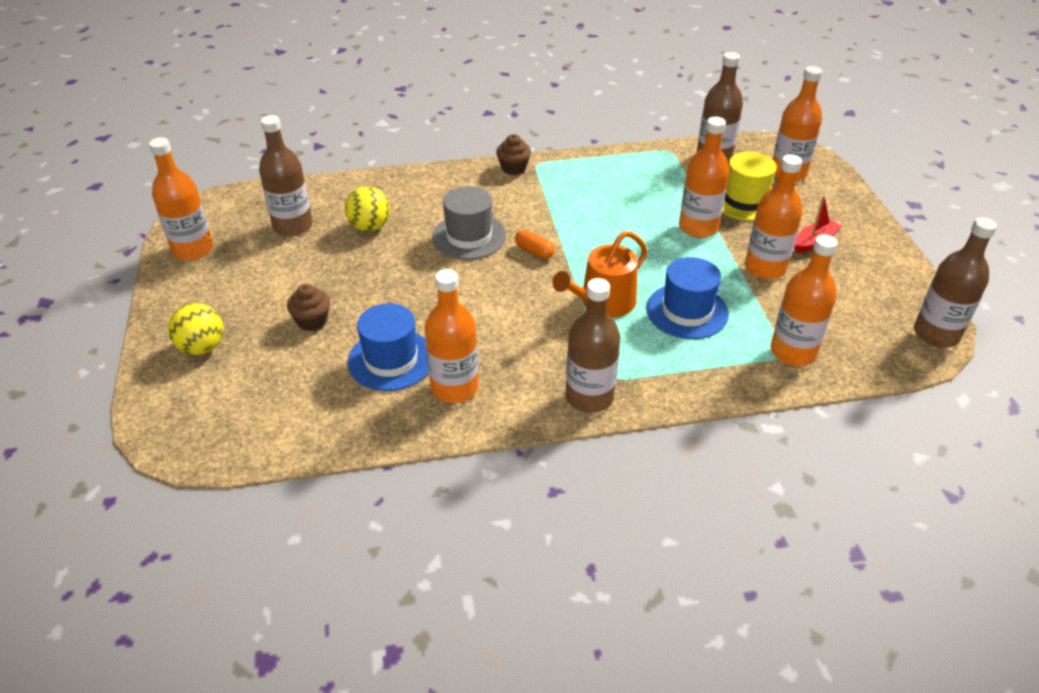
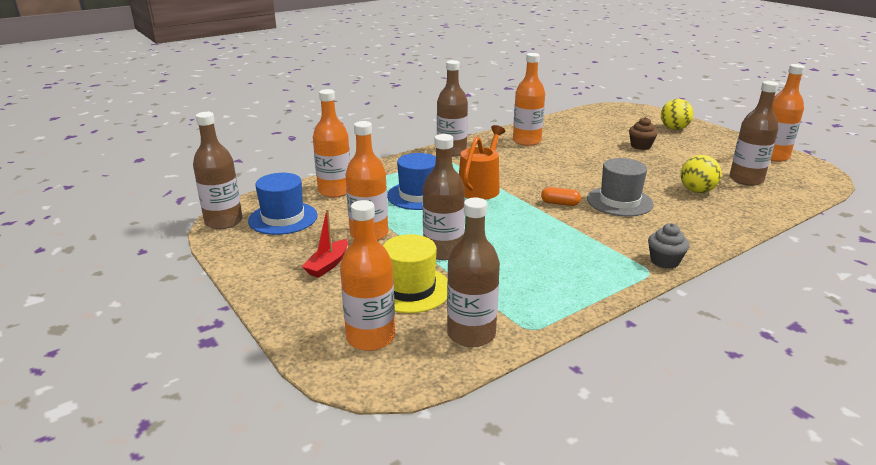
camera: 155 degrees right, 15 degrees down
(391, 360) = (574, 143): blue hat -> blue hat (283, 218)
(513, 168) = (664, 261): brown cupcake -> grey cupcake
(698, 227) = (443, 251): orange bottle -> brown bottle

